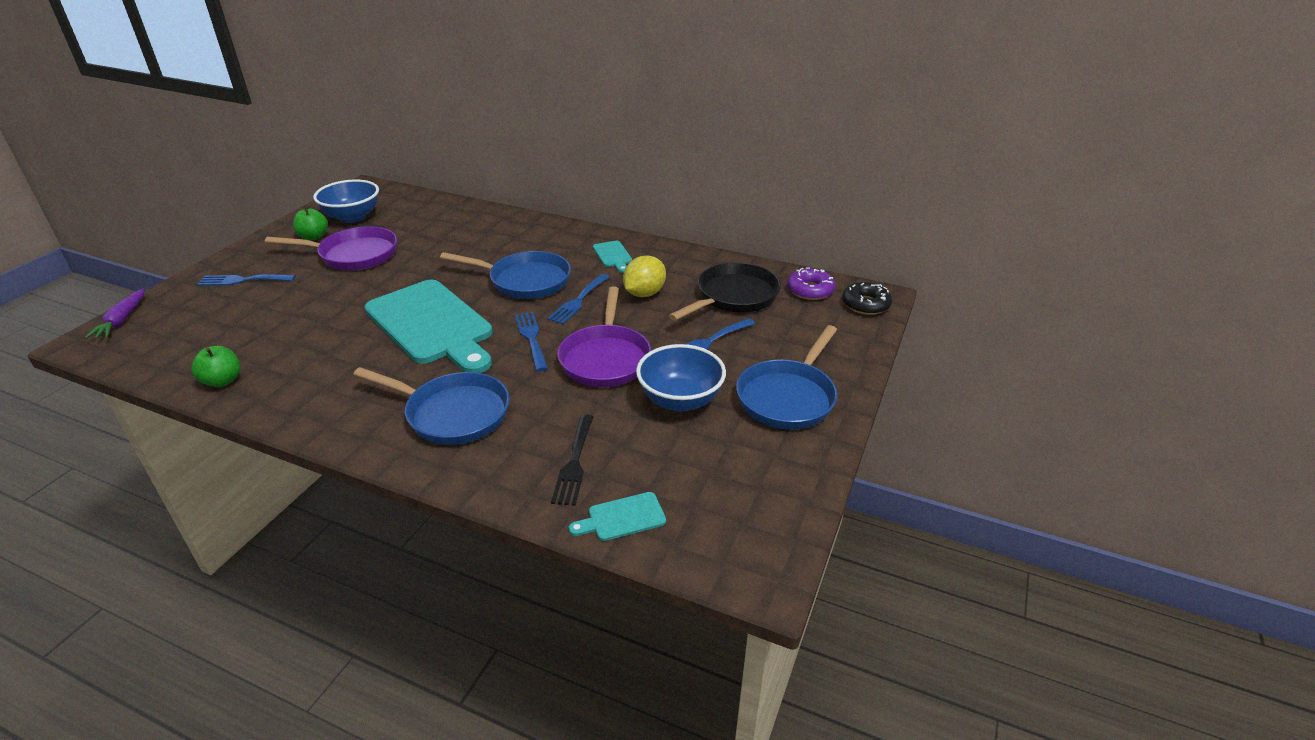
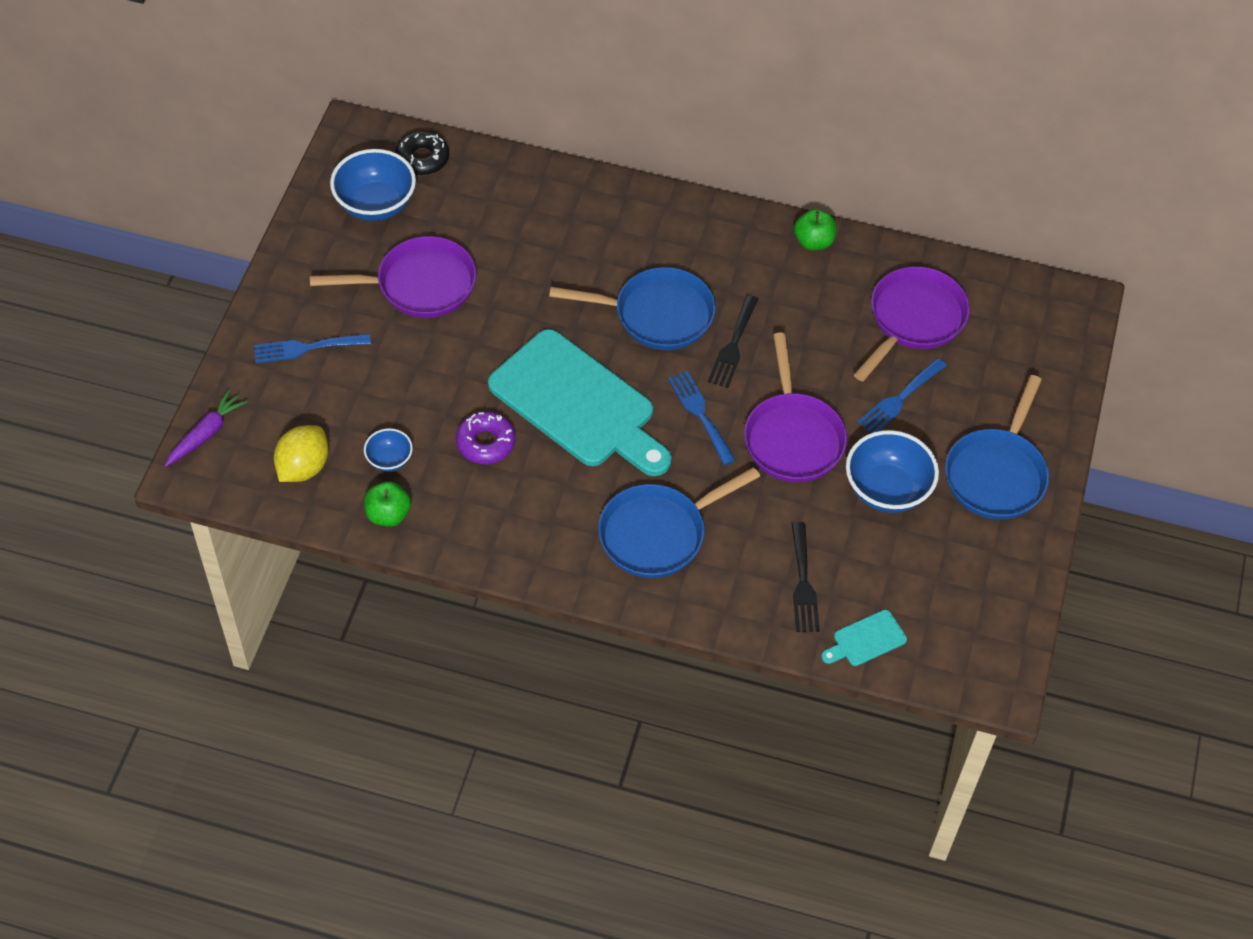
camera: 10 degrees left, 20 degrees up
(122, 320) = (206, 433): purple carrot -> purple carrot turned 135 degrees counterclockwise
(253, 346) = (389, 460): none -> blue bowl
(313, 237) = (346, 253): green apple -> green apple (813, 242)
(452, 413) = (658, 533): blue pan -> blue pan turned 135 degrees clockwise
(578, 301) = (733, 346): blue fork -> black fork
(613, 255) = (750, 255): turquoise cutting board -> none
(644, 293) = (807, 324): yellow lemon -> yellow lemon (303, 467)
(733, 297) = (913, 320): black pan -> purple pan
(810, 290) = (1001, 299): purple donut -> purple donut (486, 443)
(865, 304) = (1067, 318): black donut -> black donut (422, 158)

